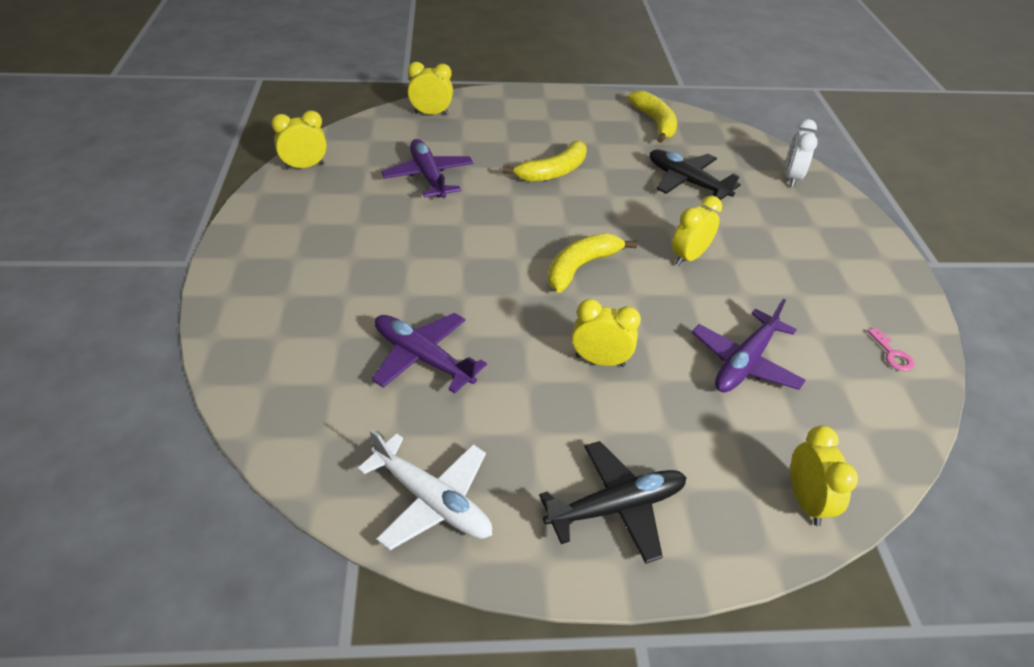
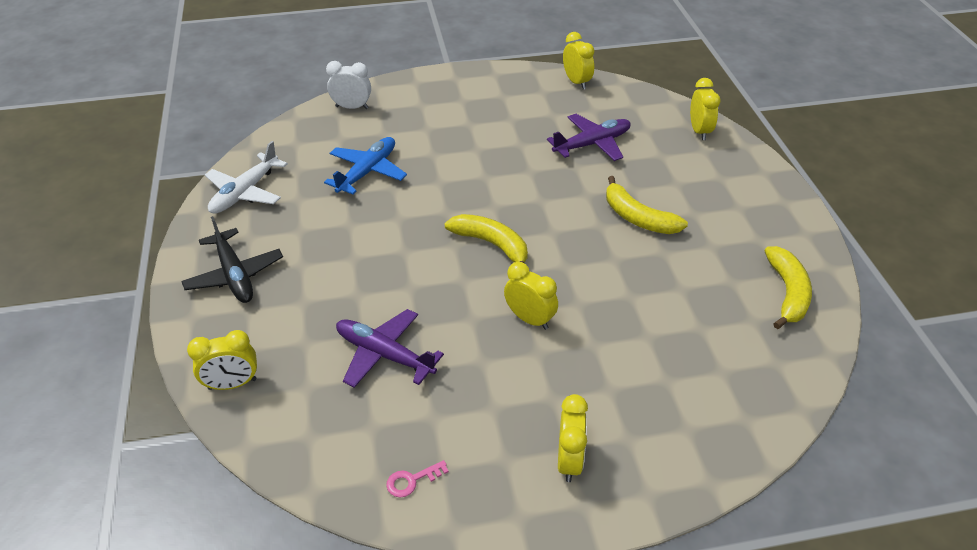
camera: 85 degrees right, 0 degrees up
(423, 358) = (367, 172): purple plane -> blue plane
(600, 361) = (375, 261): yellow clock -> yellow clock (569, 460)
(655, 123) = (787, 293): yellow banana -> yellow banana turned 60 degrees counterclockwise
(687, 182) = (668, 320): black plane -> none
(791, 177) = (729, 424): white clock -> white clock (352, 107)

